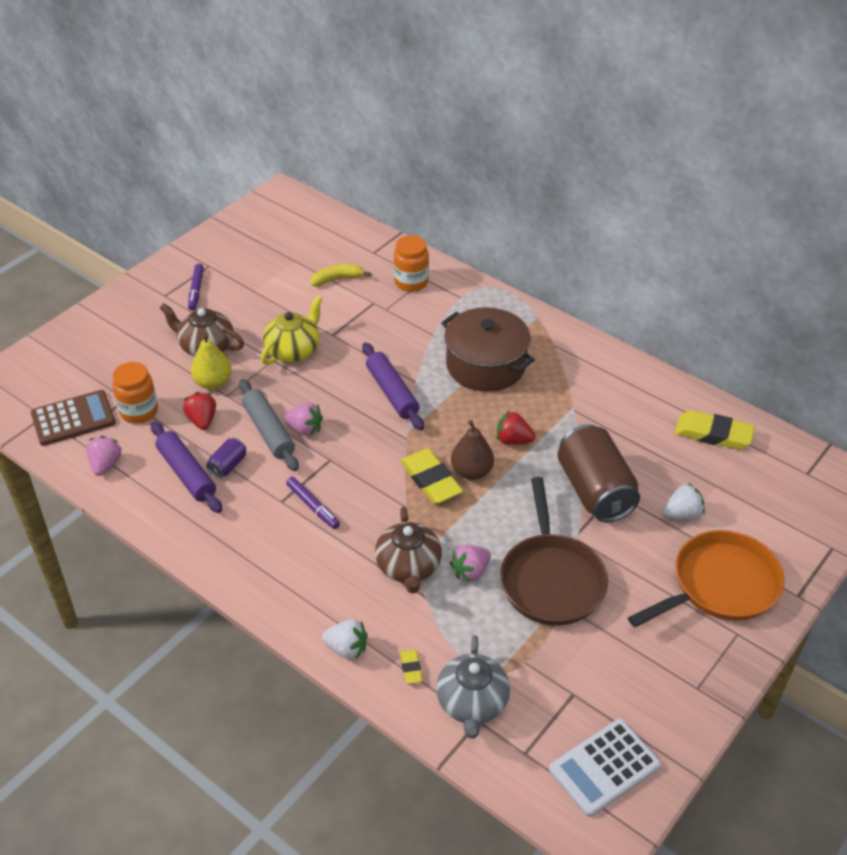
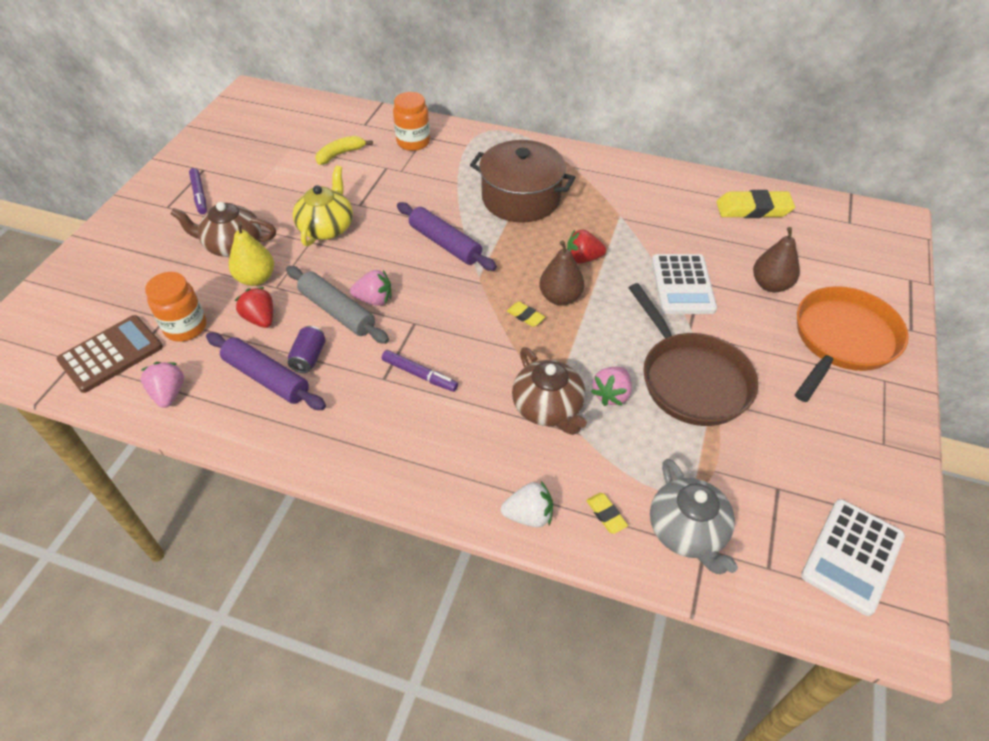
camera: 20 degrees left, 5 degrees up
(431, 480) = (525, 316): yellow eraser -> yellow eraser, size x0.48
(594, 490) = (682, 285): brown can -> white calculator
(682, 514) = (770, 285): white strawberry -> brown pear

